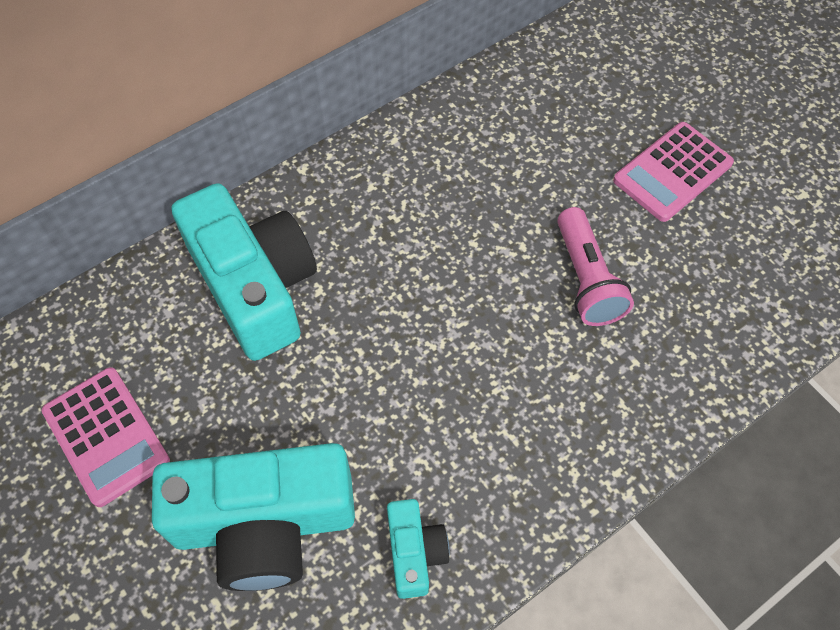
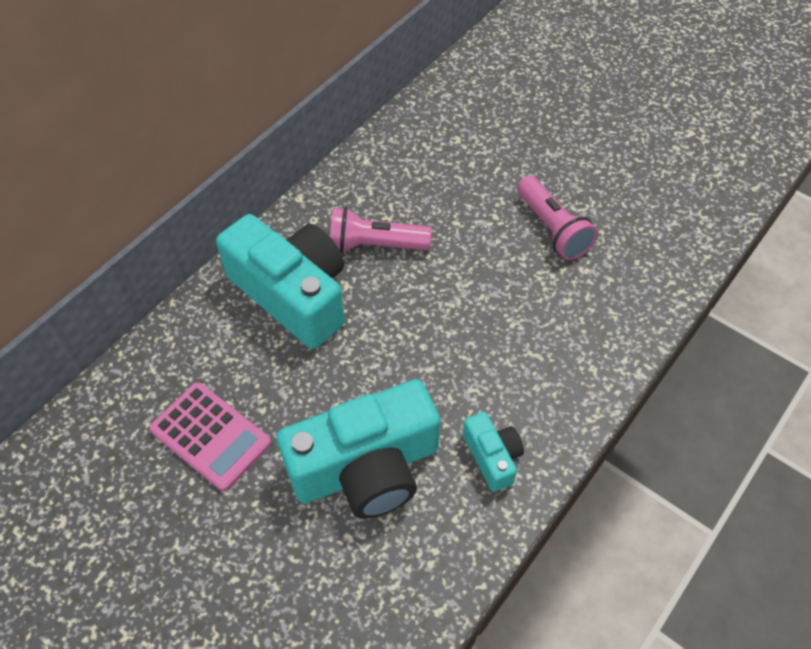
camera: 15 degrees left, 5 degrees down
(369, 248) = (375, 245): none -> pink flashlight
(672, 172) = (589, 138): pink calculator -> none

